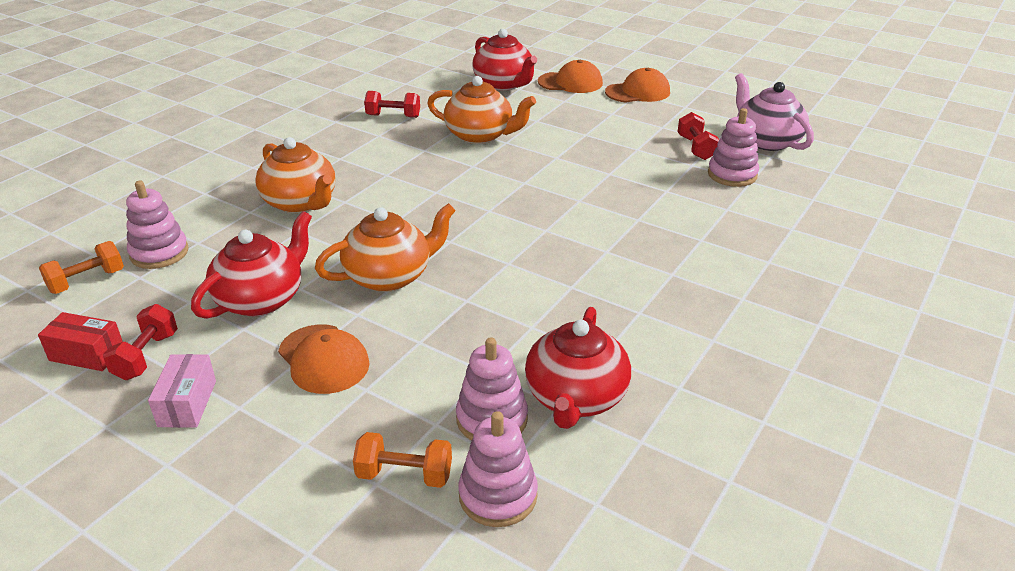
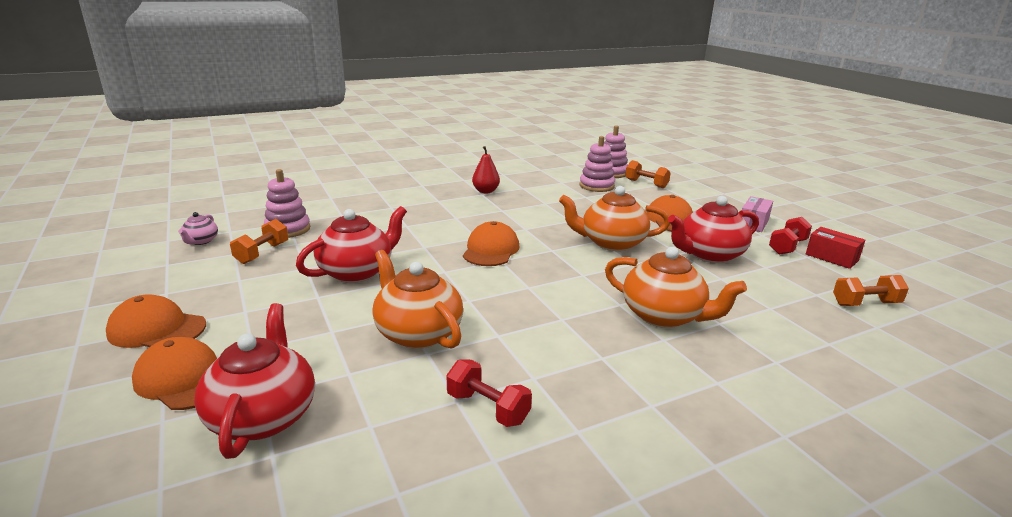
camera: 150 degrees left, 10 degrees down
(159, 253) = (806, 309): pink stacking toy -> none
(301, 203) = (664, 316): orange teapot -> orange teapot turned 135 degrees clockwise
(512, 219) = (491, 250): none -> orange cap
(575, 398) = (552, 182): red teapot -> red teapot (357, 271)
(643, 321) = (485, 191): none -> red pear
(696, 148) = (262, 253): red dumbbell -> orange dumbbell
(766, 141) = (200, 241): pink teapot -> pink teapot, size x0.50

